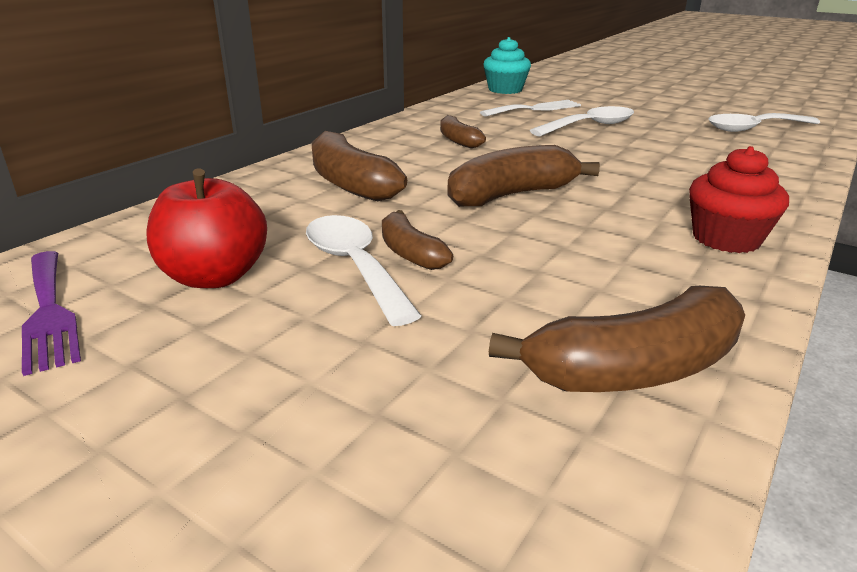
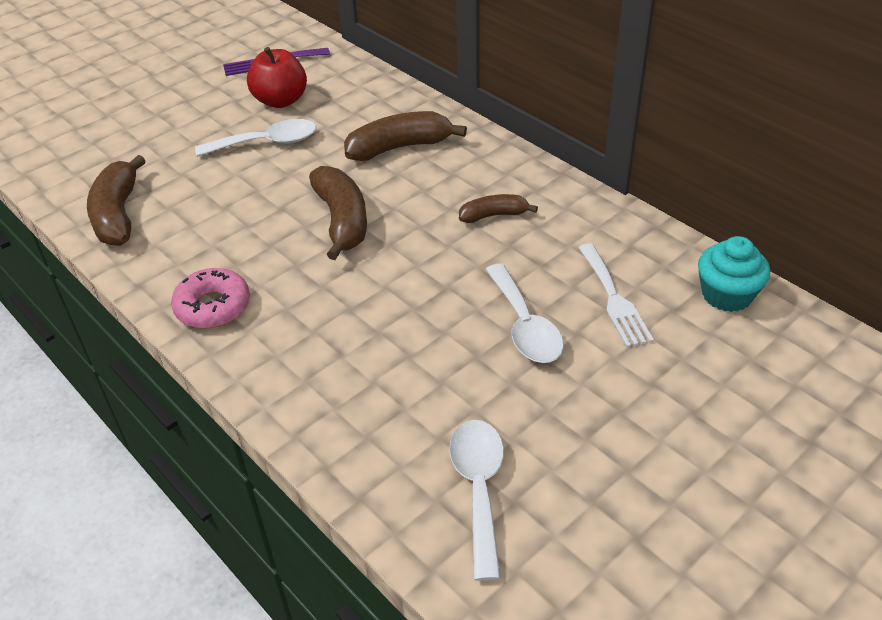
camera: 105 degrees right, 15 degrees up
(410, 253) = (272, 163): brown banana -> none
(726, 239) = (213, 307): red cupcake -> pink donut

